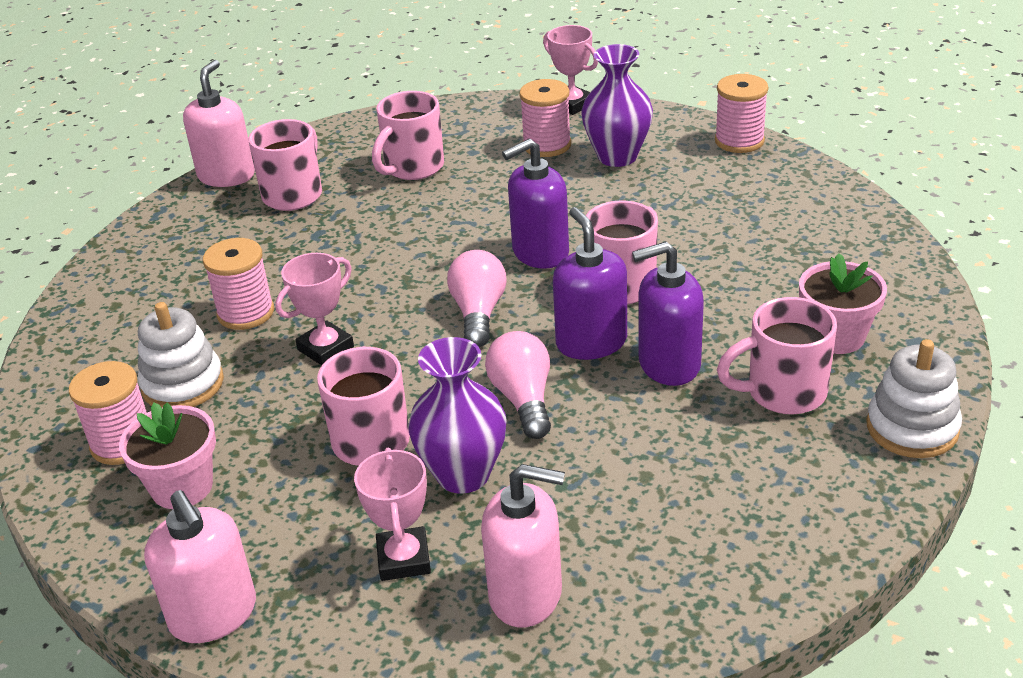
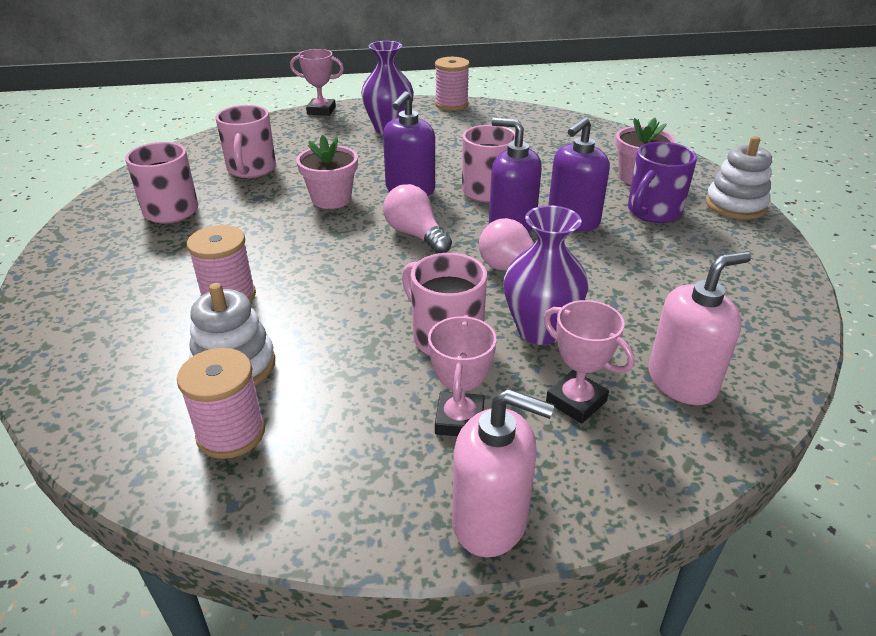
camera: 40 degrees left, 0 degrees up
(182, 487) = (333, 440): pink flower pot -> pink flower pot (331, 199)
(226, 176) = (91, 215): pink soap dispenser -> none
(325, 348) = (330, 295): pink trophy -> pink trophy (460, 419)
(547, 145) = (333, 134): pink spool -> none
(783, 392) = (652, 212): pink mug -> purple mug

